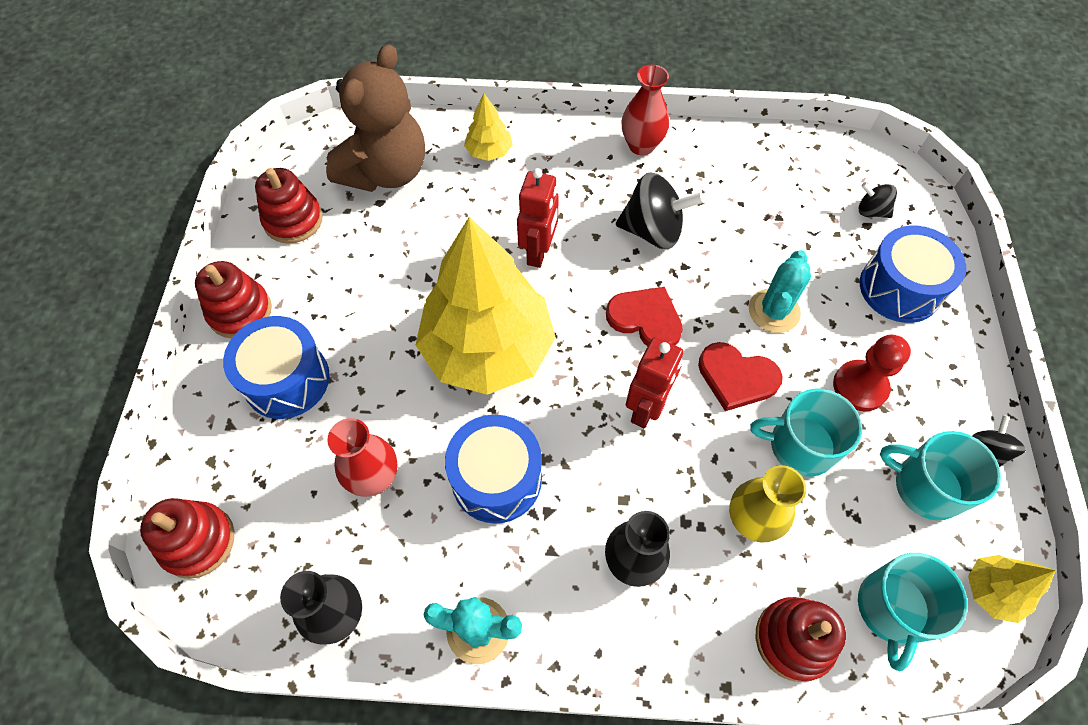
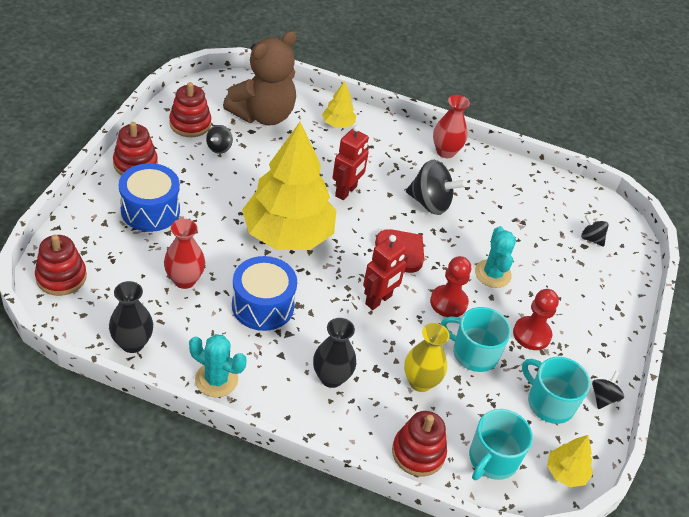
camera: 10 degrees right, 15 degrees down
(345, 244) = (219, 148): none -> black spinning top
(736, 378) = (448, 302): red heart -> red pawn
(774, 311) = (492, 274): turquoise cactus -> turquoise cactus turned 45 degrees counterclockwise
(899, 288) = (588, 289): blue drum -> none

